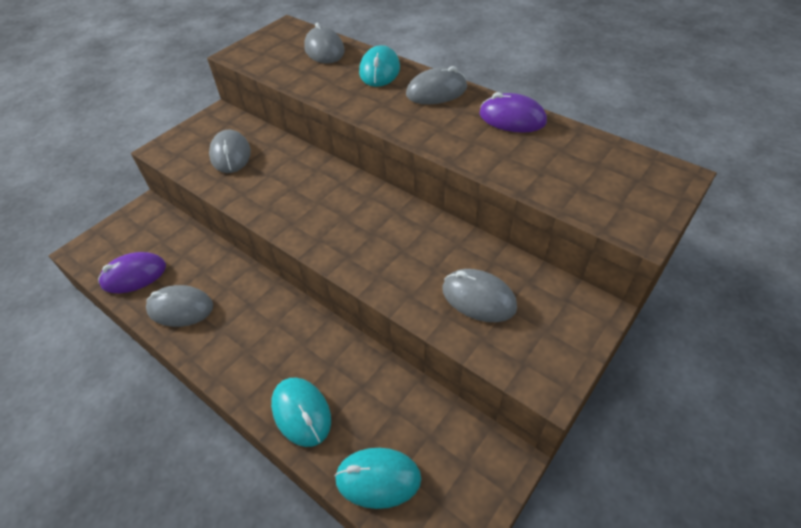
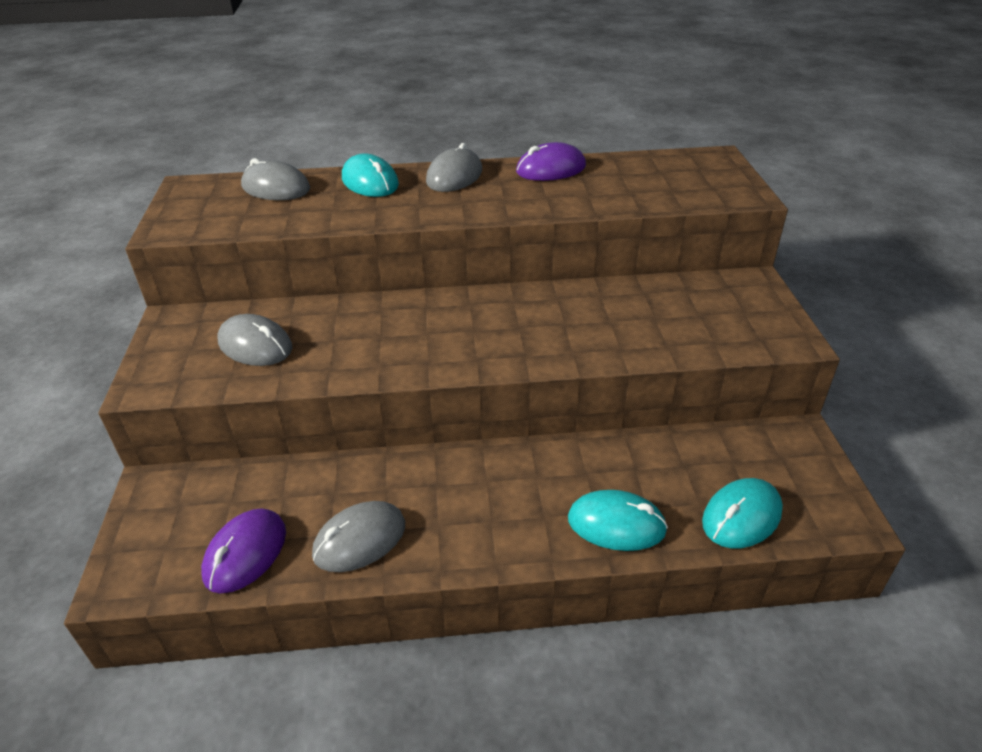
camera: 45 degrees left, 10 degrees down
(478, 298) = (671, 320): grey mouse -> none

